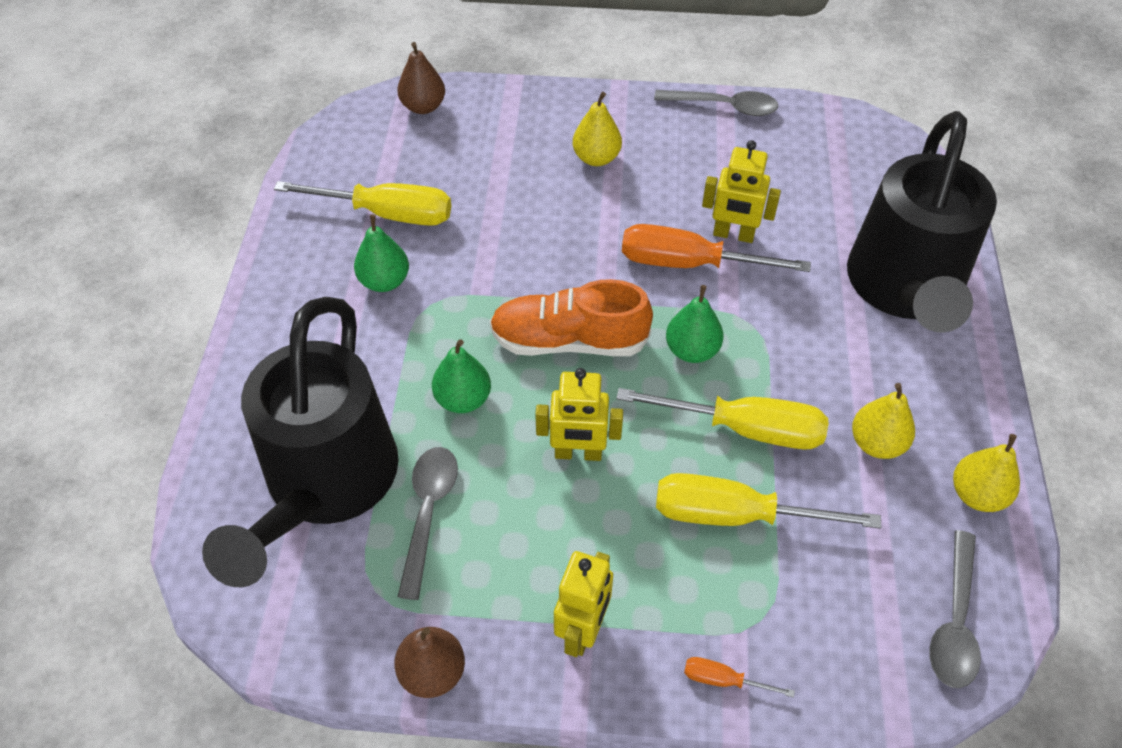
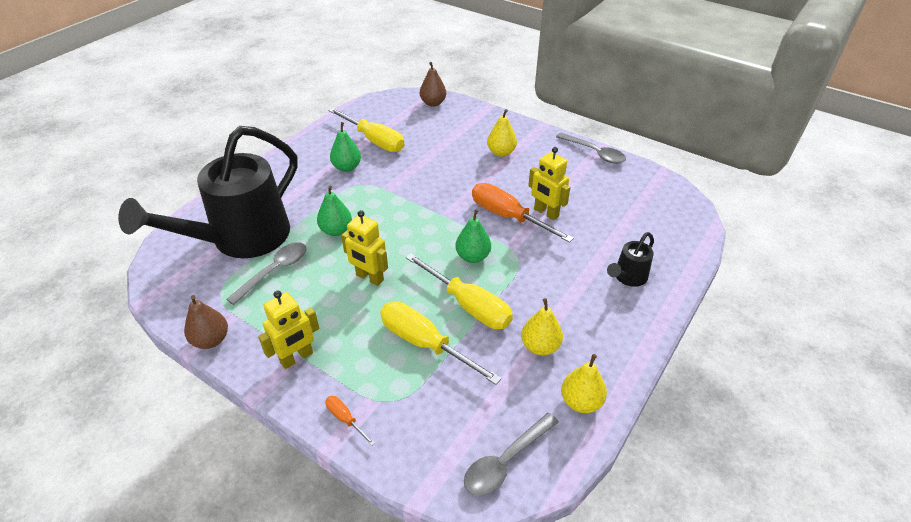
camera: 30 degrees right, 10 degrees down
(569, 341) = (411, 226): orange shoe -> none
(904, 289) = (627, 277): black watering can -> black watering can, size x0.42

